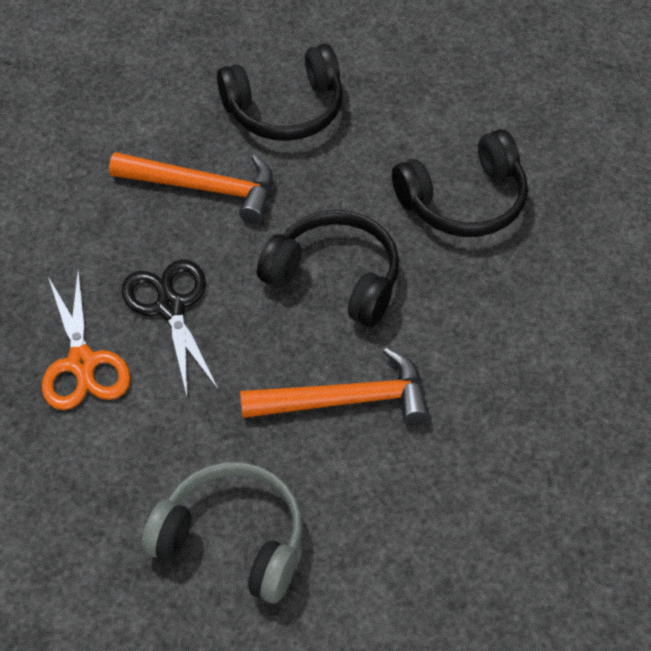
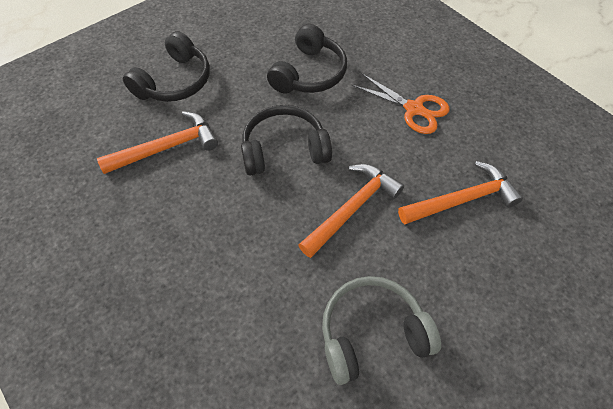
camera: 40 degrees left, 5 degrees up
(82, 363) = (185, 295): orange scissors -> orange scissors (413, 109)
(170, 307) = (209, 224): black scissors -> none
(494, 486) = (462, 200): none -> orange hammer

